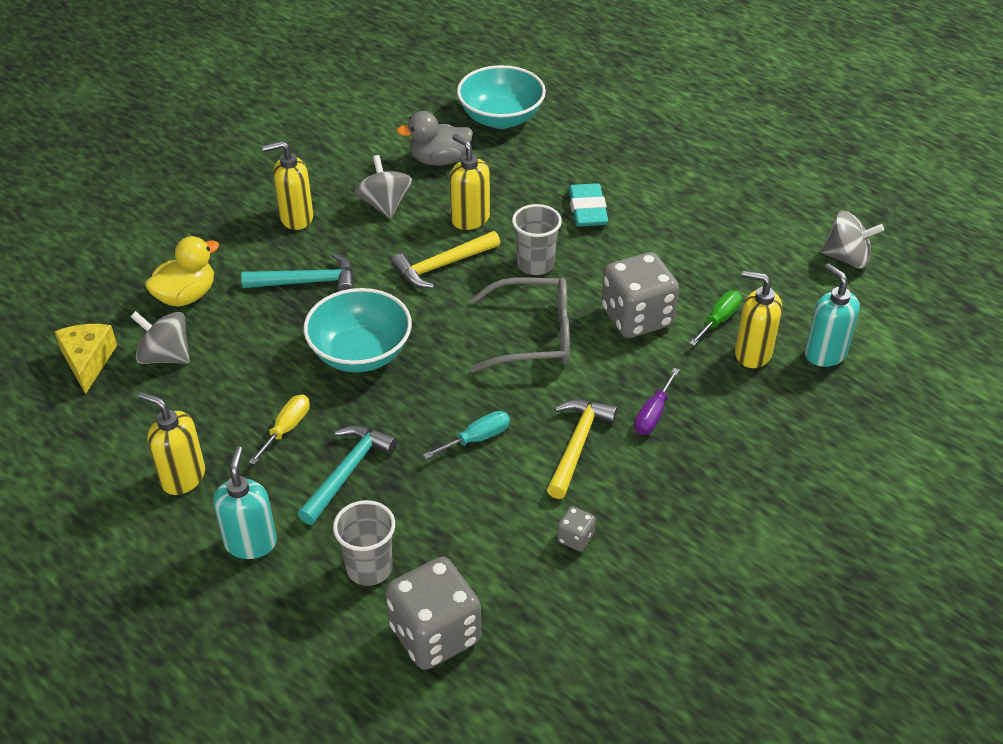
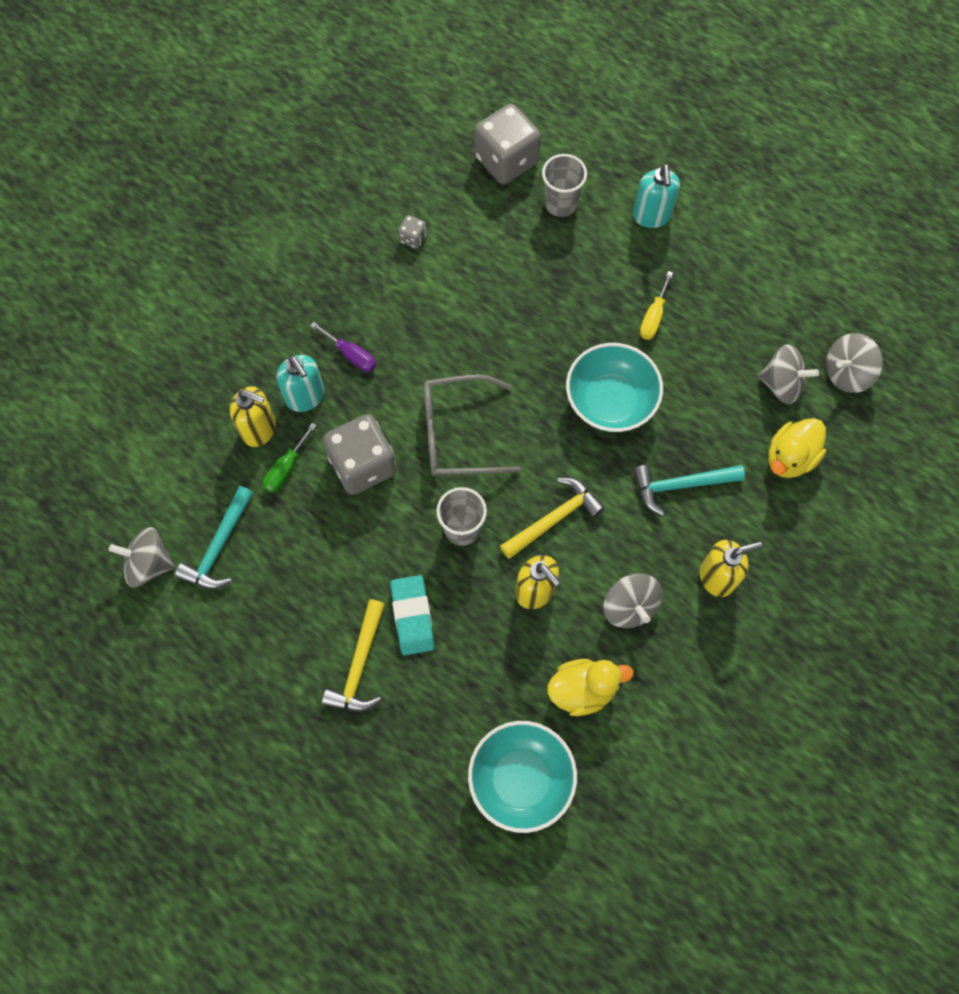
camera: 175 degrees right, 25 degrees up
(88, 361) = (846, 373): yellow cheese -> grey spinning top
(182, 477) = (721, 266): yellow soap dispenser -> none
(347, 472) = (594, 280): turquoise hammer -> turquoise hammer (219, 546)
(439, 160) = (583, 689): grey duck -> yellow duck
(477, 439) = (496, 319): turquoise screwdriver -> none
(577, 445) = (414, 320): yellow hammer -> yellow hammer (359, 665)
(653, 414) = (351, 355): purple screwdriver -> purple screwdriver turned 105 degrees clockwise
(825, 353) = (194, 434): turquoise soap dispenser -> turquoise soap dispenser (305, 397)

